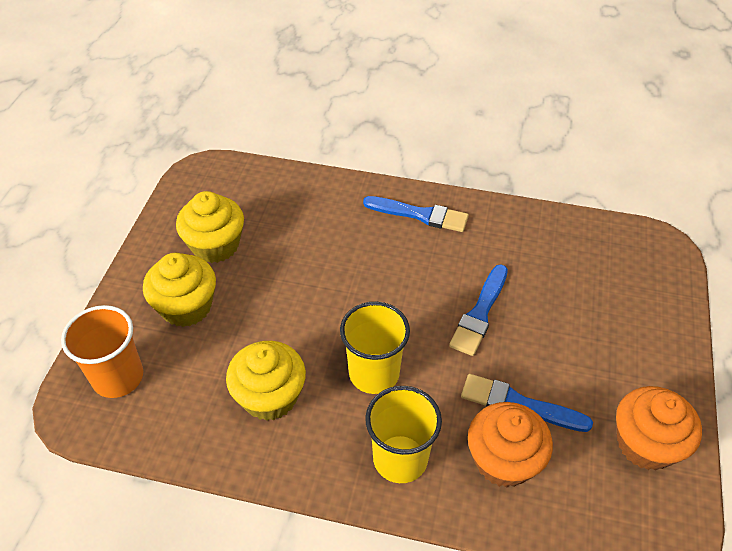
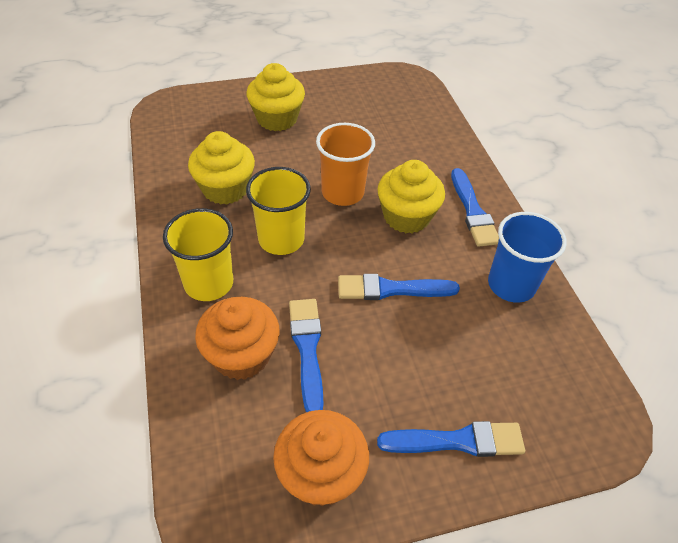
camera: 60 degrees right, 0 degrees up
(118, 377) = (200, 112): orange cup -> orange cup (342, 192)
(215, 245) = (342, 110): yellow cupcake -> yellow cupcake (406, 217)
(514, 232) = (511, 285): none -> blue cup
(645, 339) = (458, 441): none -> blue brush

